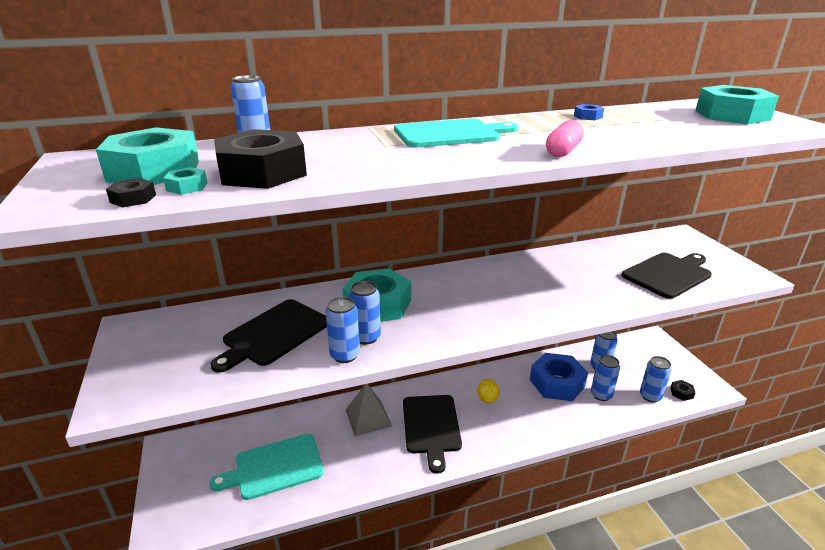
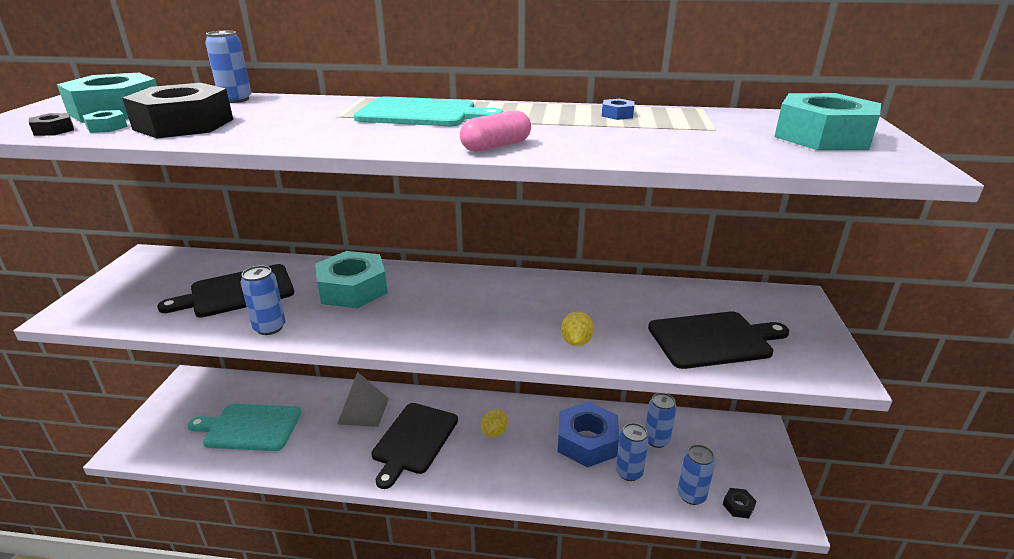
camera: 25 degrees right, 0 degrees up
(366, 337) = (306, 317): blue can -> none
(590, 299) = (576, 342): none -> yellow lemon

